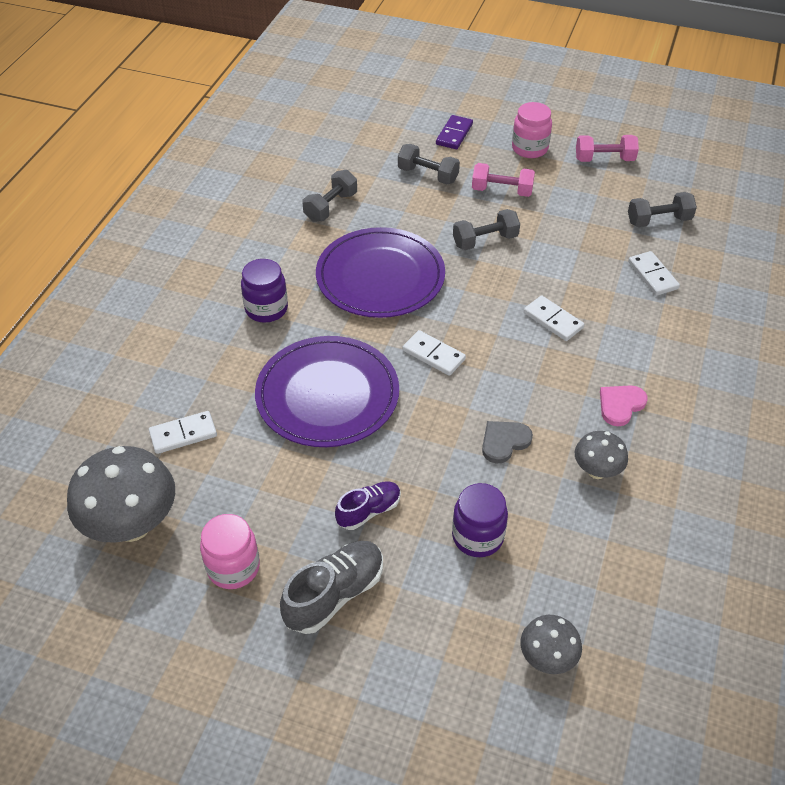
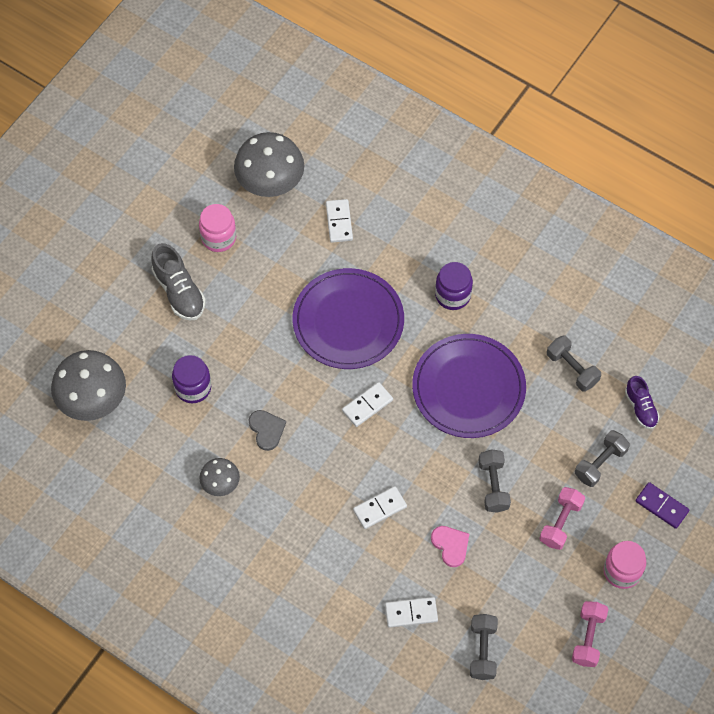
camera: 105 degrees right, 15 degrees up
(369, 511) = (235, 325): purple shoe -> purple shoe (640, 408)
(547, 658) = (93, 401): grey mushroom -> grey mushroom, size x1.88
(620, 405) = (275, 526): pink heart -> pink heart (450, 545)

